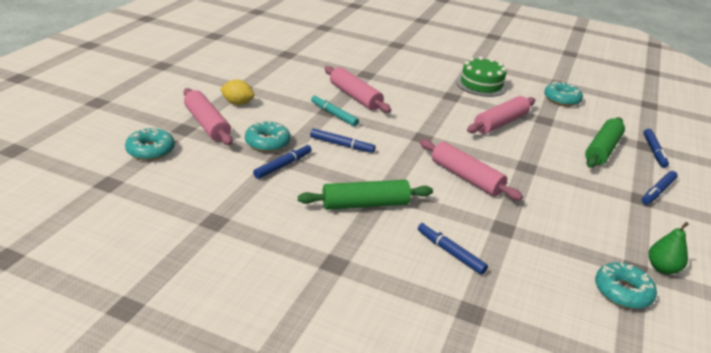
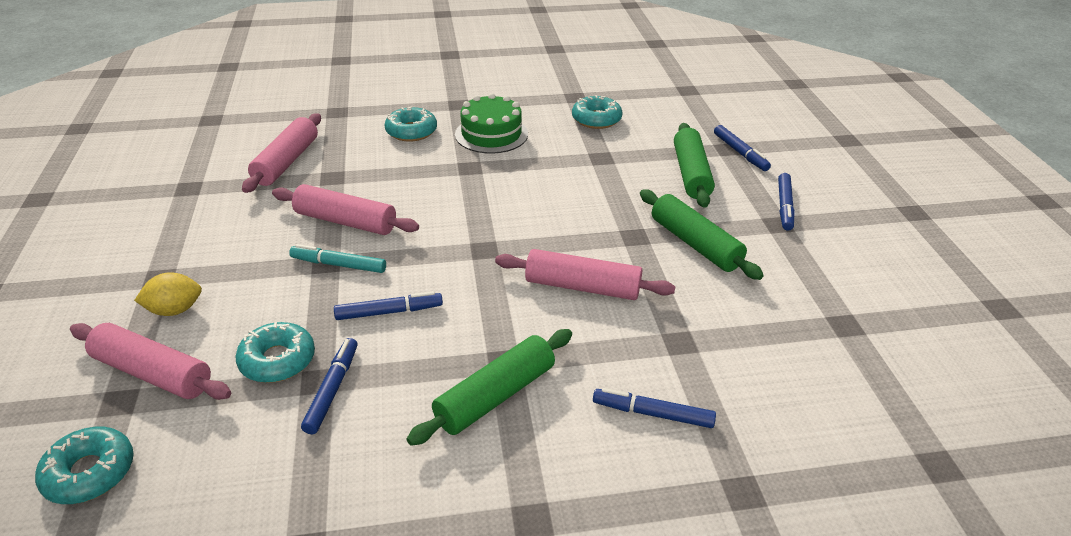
camera: 30 degrees left, 5 degrees up
(500, 123) = (557, 184): pink rolling pin -> pink rolling pin (286, 162)
(566, 186) = (695, 244): none -> green rolling pin
(622, 292) = (858, 363): turquoise donut -> turquoise donut (411, 131)
(662, 268) = (866, 309): green pear -> none

